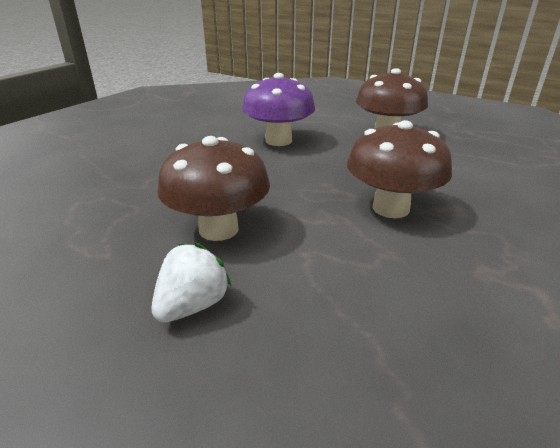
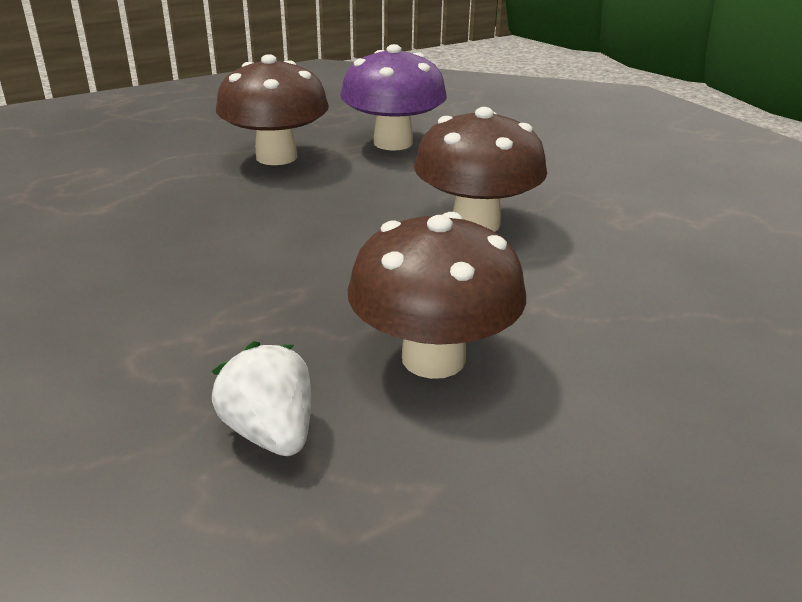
camera: 65 degrees left, 0 degrees up
(193, 305) = (603, 416): white strawberry -> white strawberry (270, 432)
(278, 141) = (188, 235): purple mushroom -> purple mushroom (393, 143)

